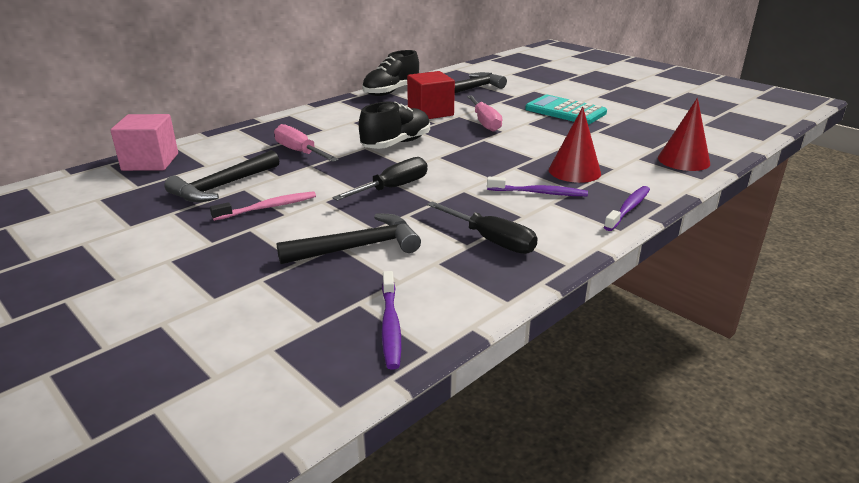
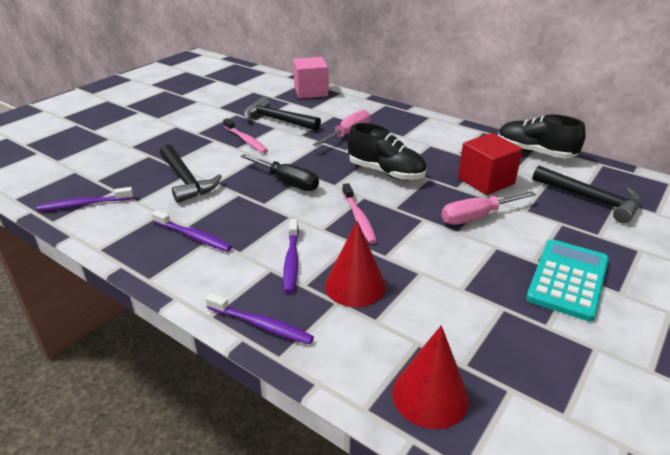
camera: 80 degrees right, 5 degrees up
(475, 161) = (359, 218): none -> pink toothbrush
(491, 240) = (193, 236): black screwdriver -> purple toothbrush

